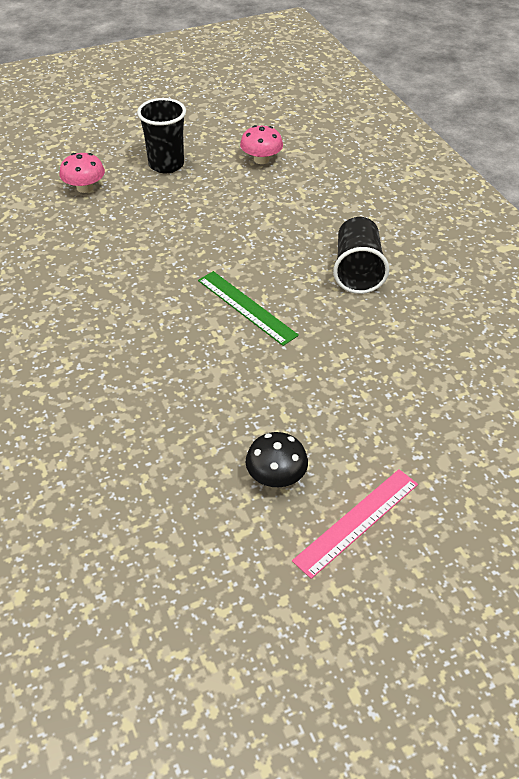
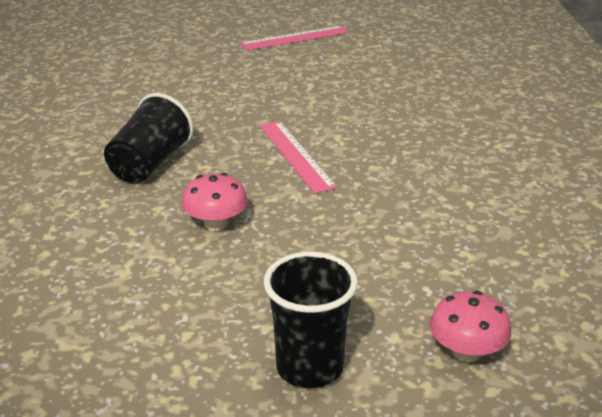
camera: 160 degrees left, 15 degrees down
(246, 307) = (296, 155): green ruler -> pink ruler
(261, 159) = (140, 339): pink mushroom -> pink mushroom (216, 223)
(276, 476) = (337, 61): black mushroom -> none

